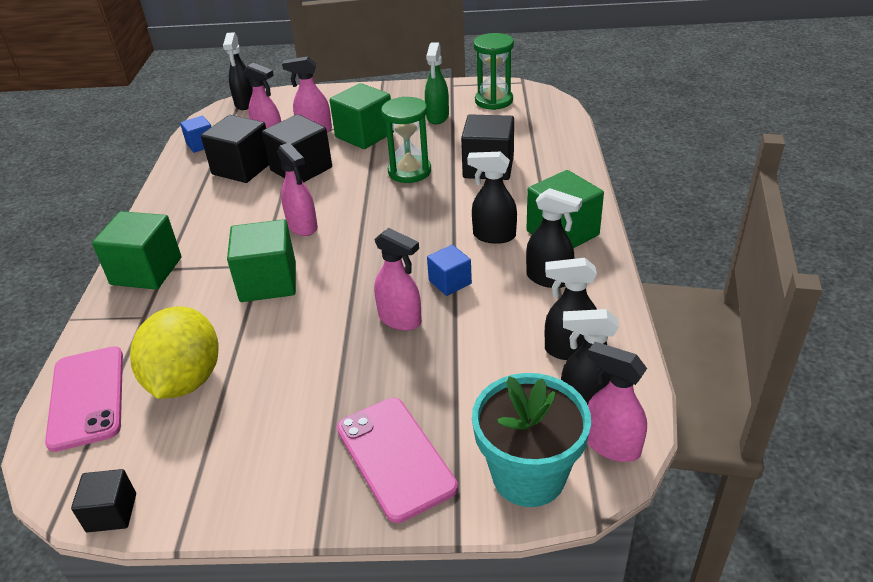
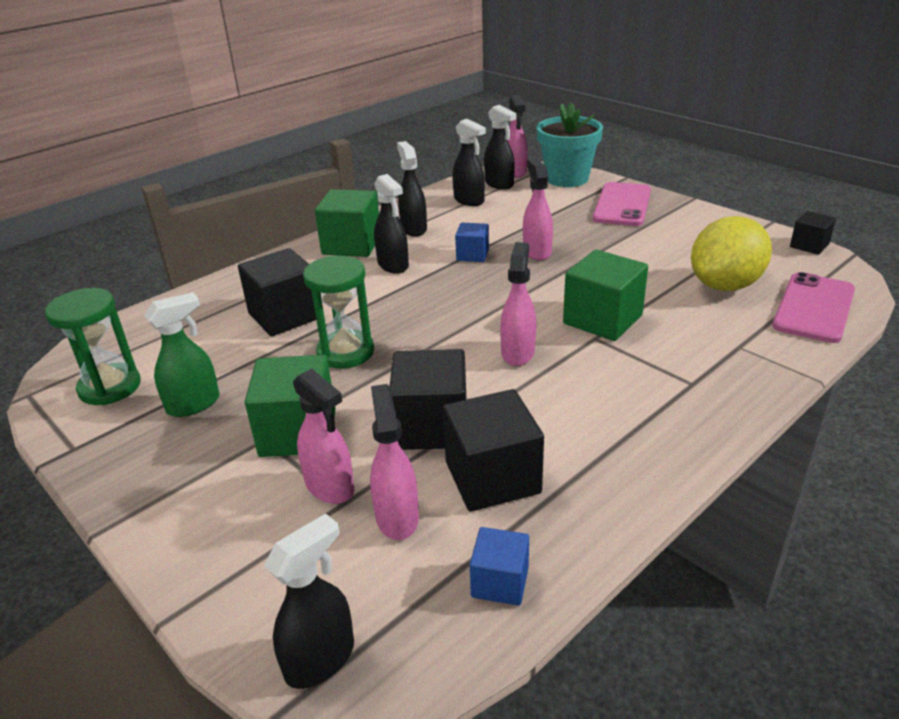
camera: 135 degrees left, 5 degrees down
(146, 271) = (715, 390): green cube -> none

